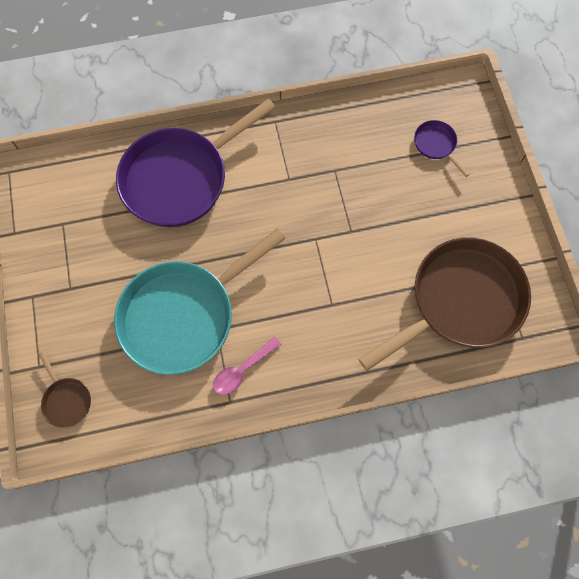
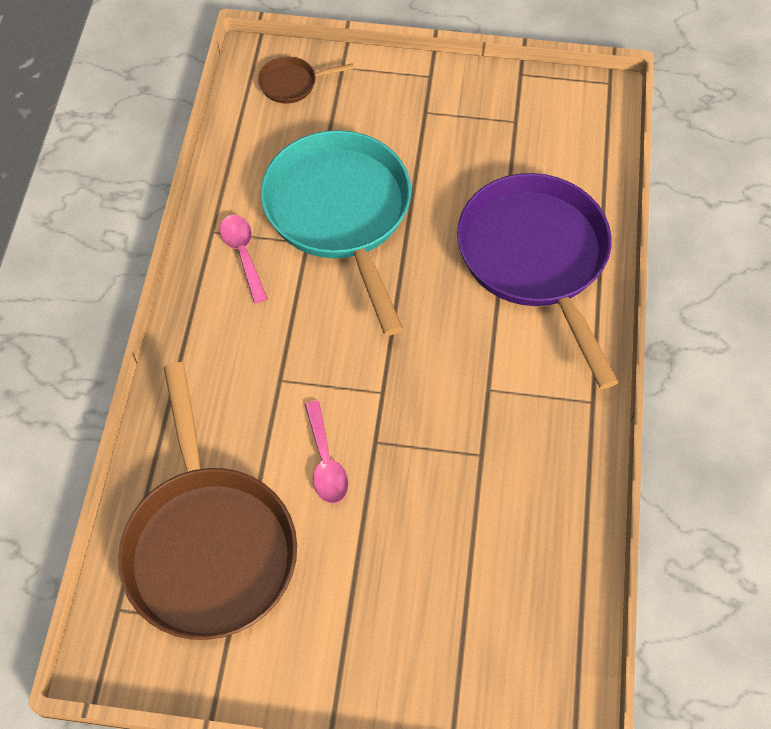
camera: 110 degrees right, 10 degrees down
(376, 255) = (325, 461): none -> pink spoon
(436, 145) = (474, 623): purple pan -> none

